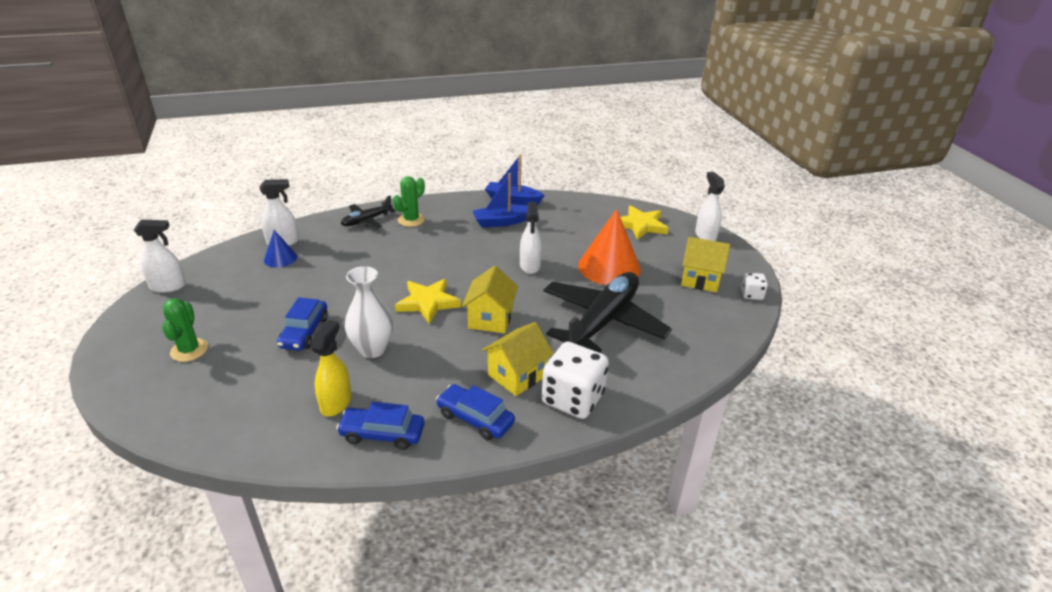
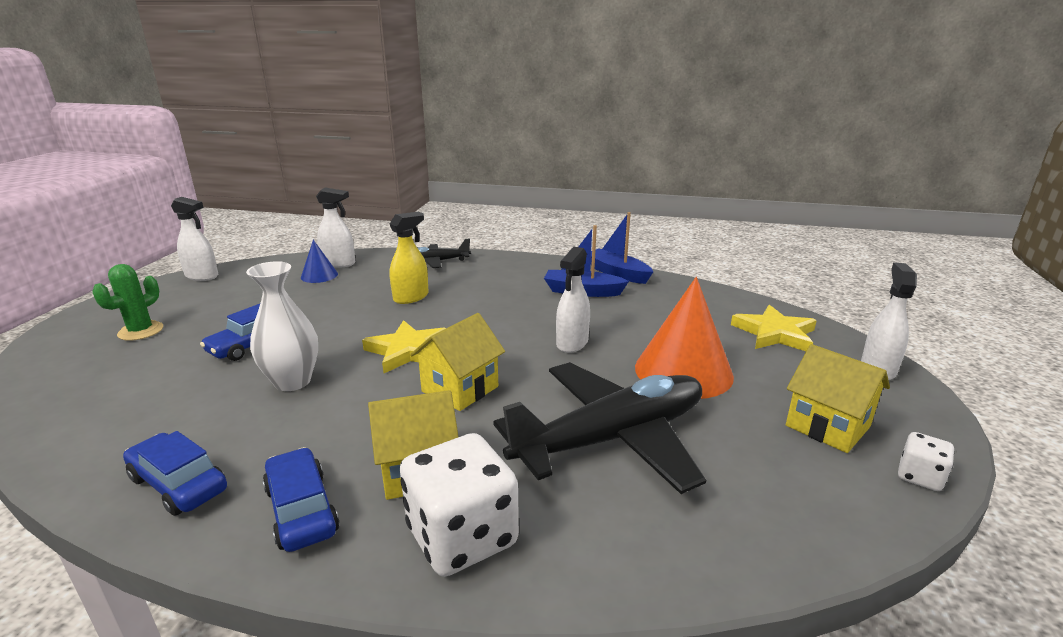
camera: 30 degrees right, 10 degrees down
(336, 403) = (184, 427): yellow spray bottle -> yellow spray bottle (411, 297)
(411, 220) = (482, 270): green cactus -> none

